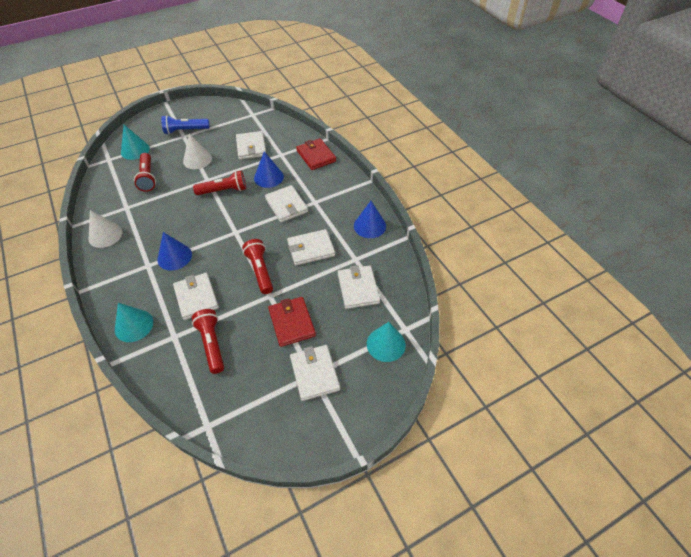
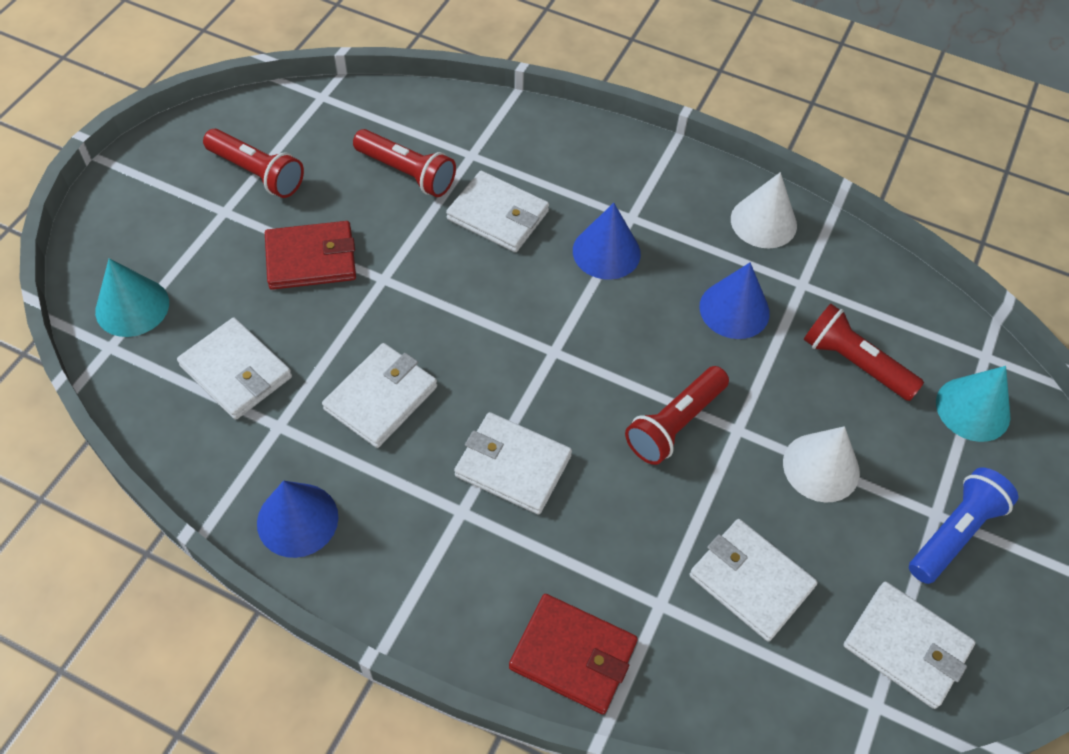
camera: 140 degrees right, 5 degrees up
(134, 325) = (544, 138): turquoise cone -> none
(260, 271) = (437, 308): red flashlight -> red flashlight (257, 173)
(268, 177) = (620, 516): blue cone -> blue cone (734, 309)
(292, 323) = (311, 259): red wallet -> red wallet turned 45 degrees counterclockwise
(315, 373) = (222, 214): white wallet -> white wallet (906, 646)

